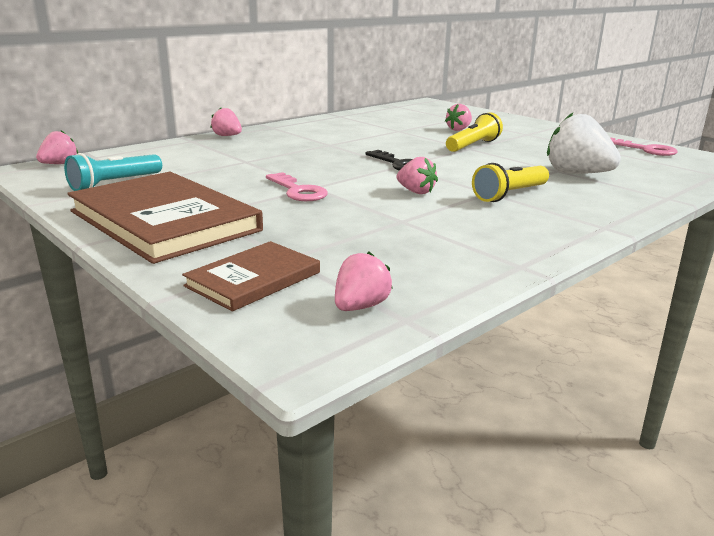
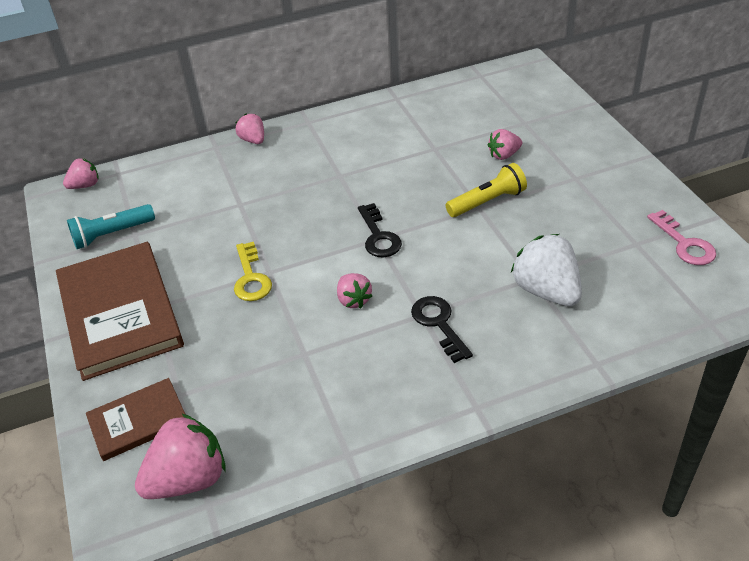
camera: 25 degrees right, 20 degrees up
(298, 191) = (251, 278): pink key -> yellow key
(360, 306) = (188, 479): pink strawberry -> pink strawberry, size x1.79
(510, 194) = (438, 324): yellow flashlight -> black key

